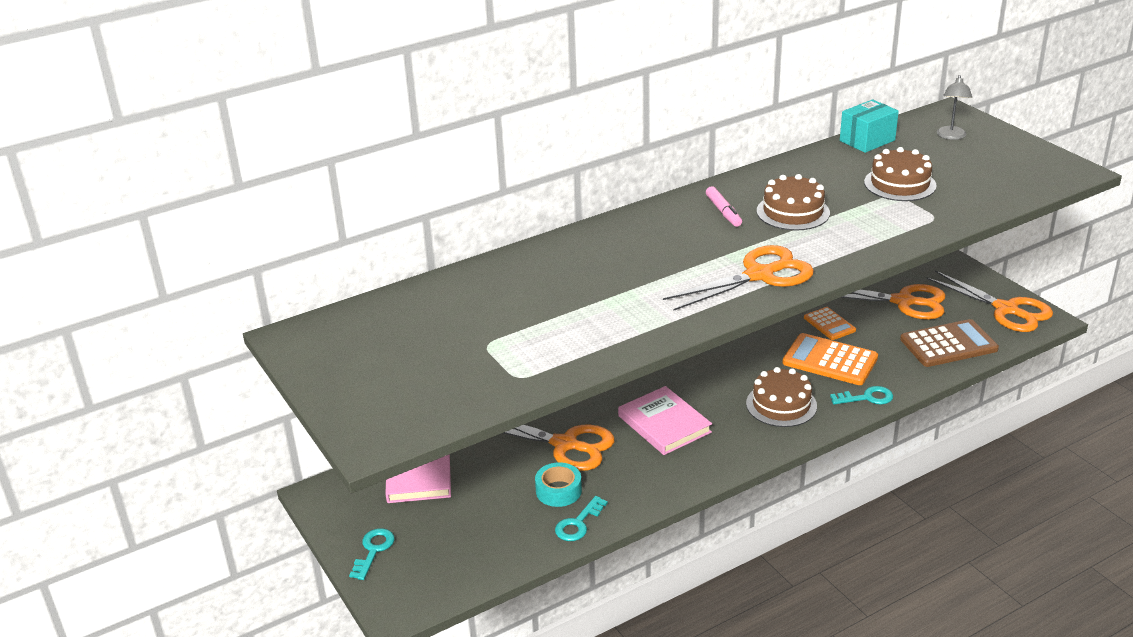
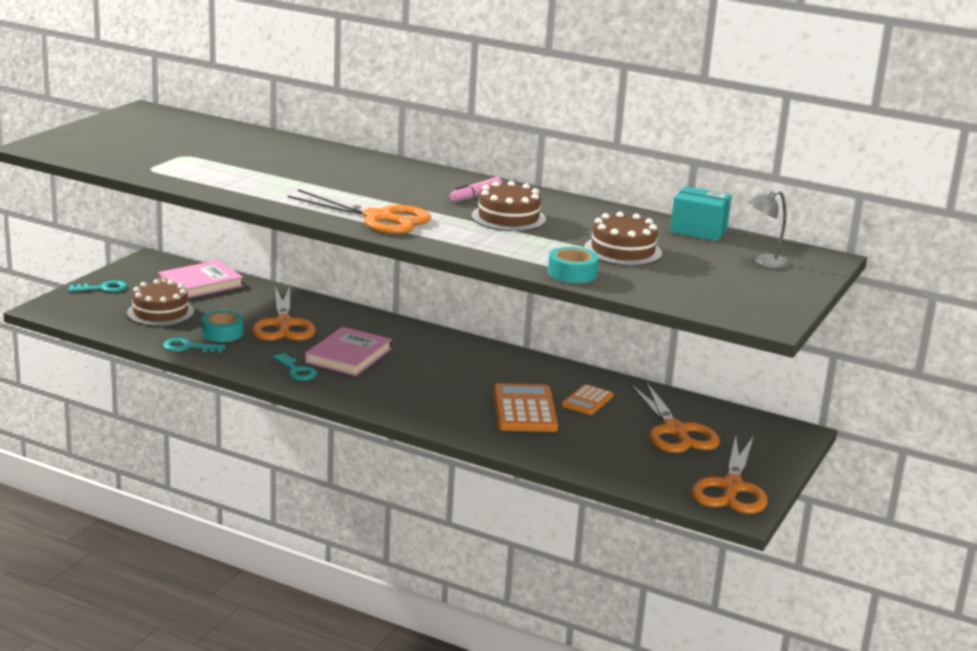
camera: 55 degrees right, 10 degrees down
(781, 405) = (428, 398): brown cake -> brown cake (160, 312)
(867, 398) = (481, 435): turquoise key -> turquoise key (296, 370)
(944, 220) = (572, 273): none -> turquoise tape
(948, 344) = (622, 464): brown calculator -> none

